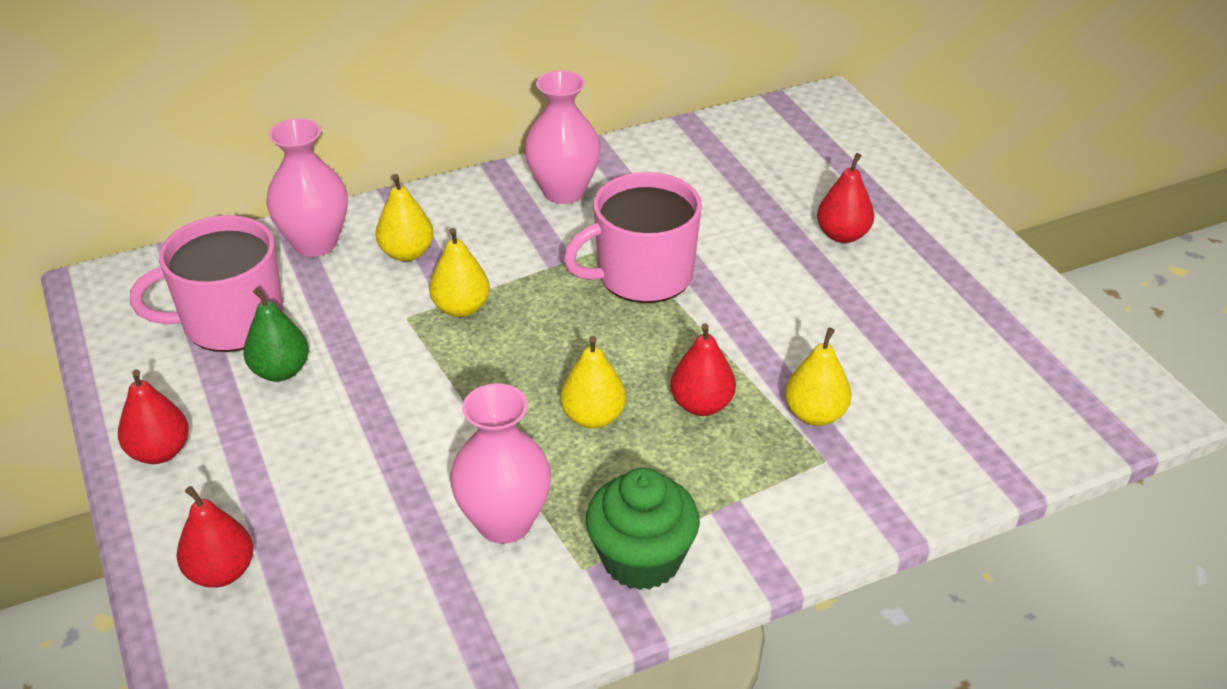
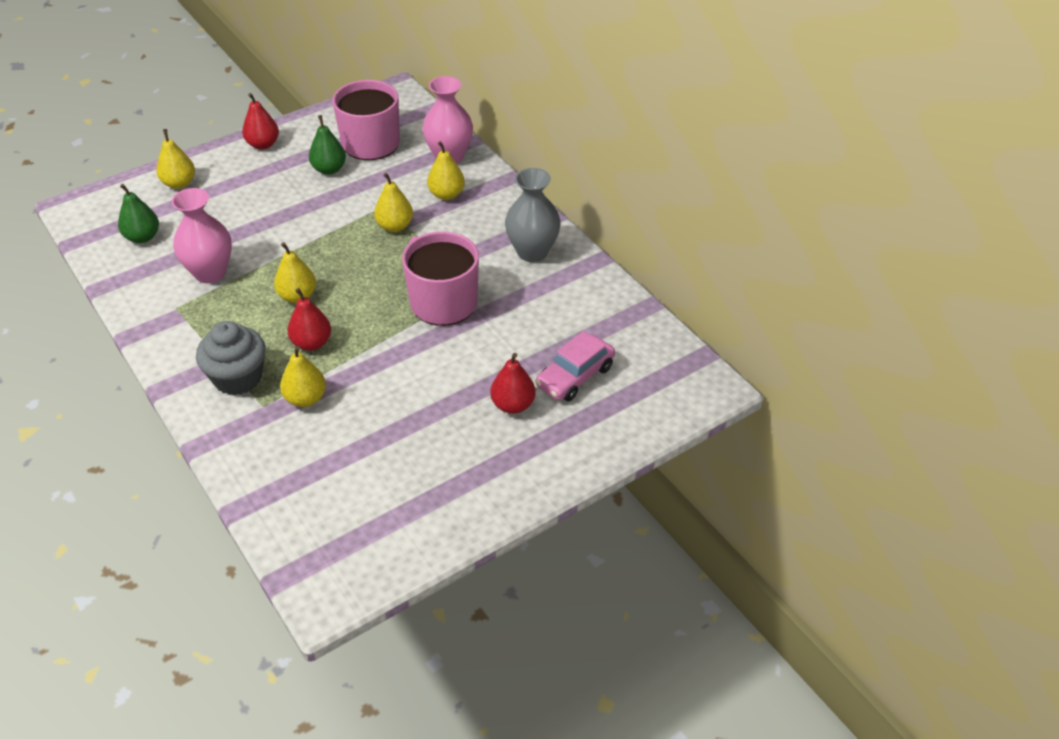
camera: 80 degrees right, 5 degrees up
(221, 572) = (179, 183): red pear -> yellow pear
(368, 623) = (142, 237): none -> green pear
(563, 191) = (532, 252): pink vase -> grey vase
(641, 559) = (181, 330): green cupcake -> none
(764, 487) = (237, 378): none -> grey cupcake
(799, 185) = (575, 376): none -> pink car

